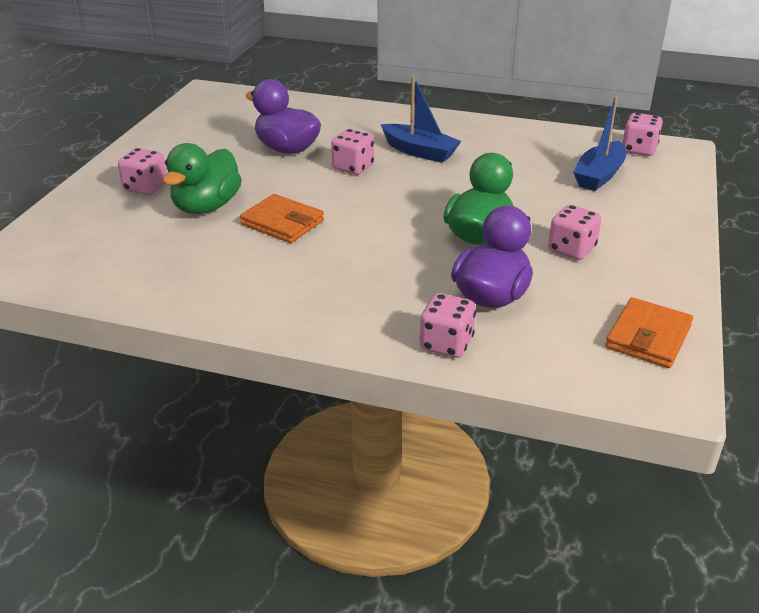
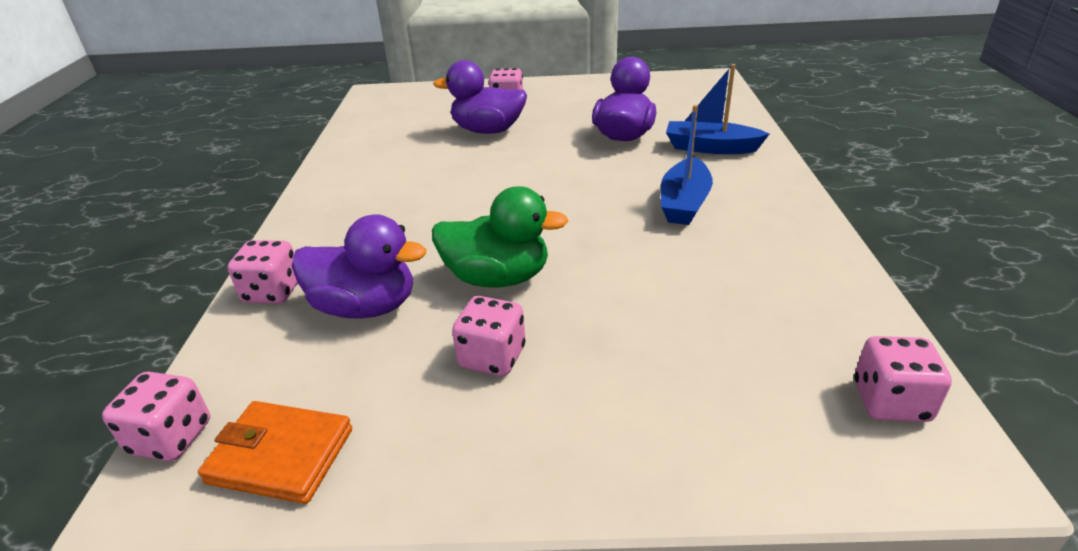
camera: 75 degrees right, 0 degrees up
(206, 207) = (488, 130): green duck -> purple duck
(282, 223) = (475, 166): orange wallet -> none
(353, 167) = (611, 174): pink dice -> pink dice (171, 437)
(599, 175) = (741, 361): blue boat -> blue boat (710, 148)

